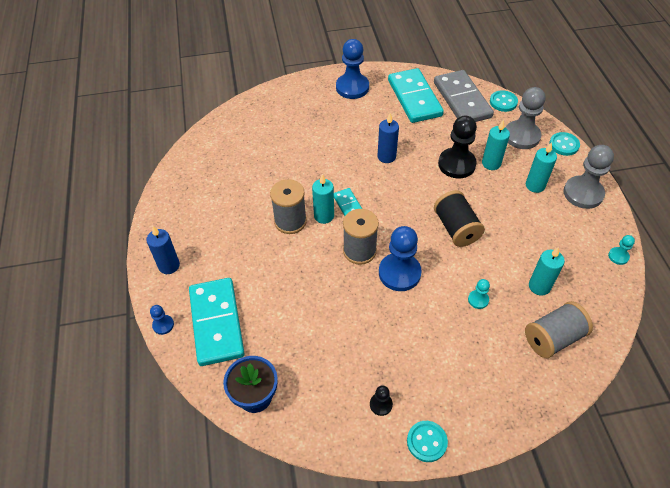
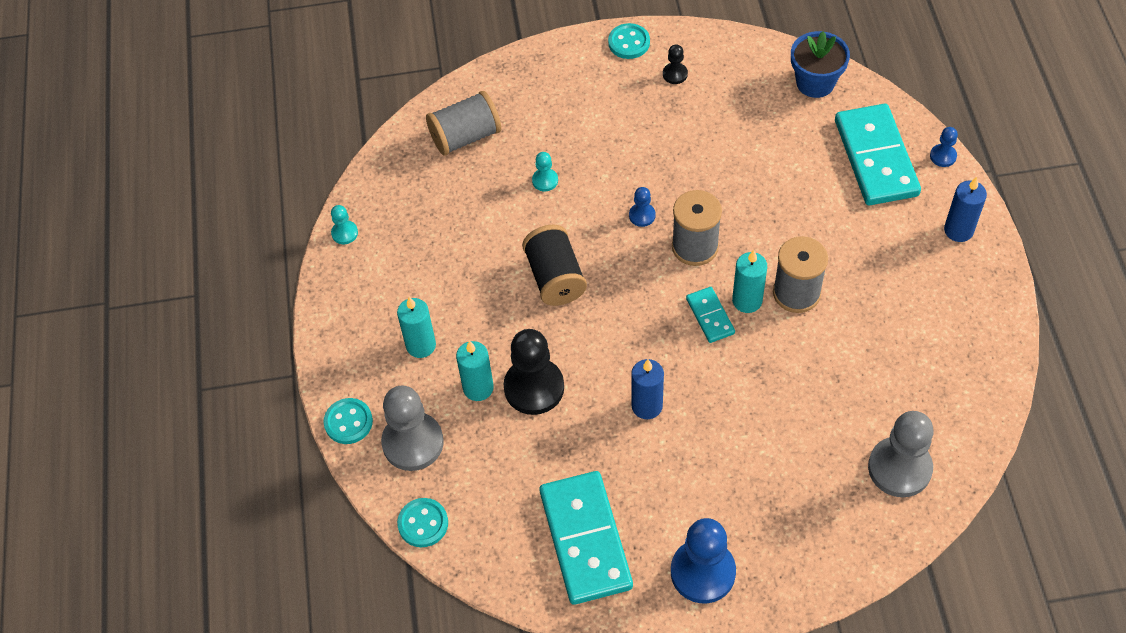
camera: 175 degrees left, 5 degrees up
(399, 273) = (642, 215): blue pawn -> blue pawn, size x0.47
(462, 100) = (497, 532): grey domino -> none
(539, 286) = (462, 196): turquoise candle -> none
(583, 193) = (353, 330): grey pawn -> grey pawn (899, 468)

